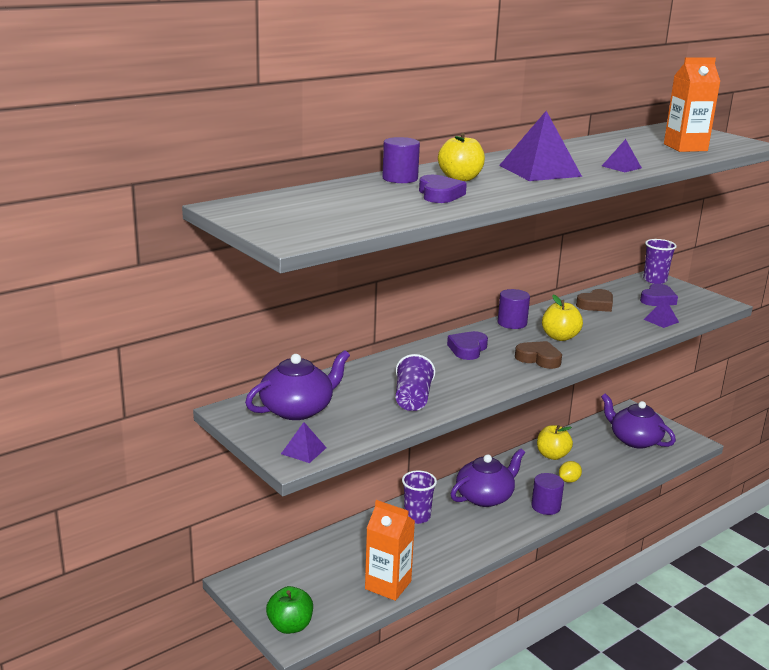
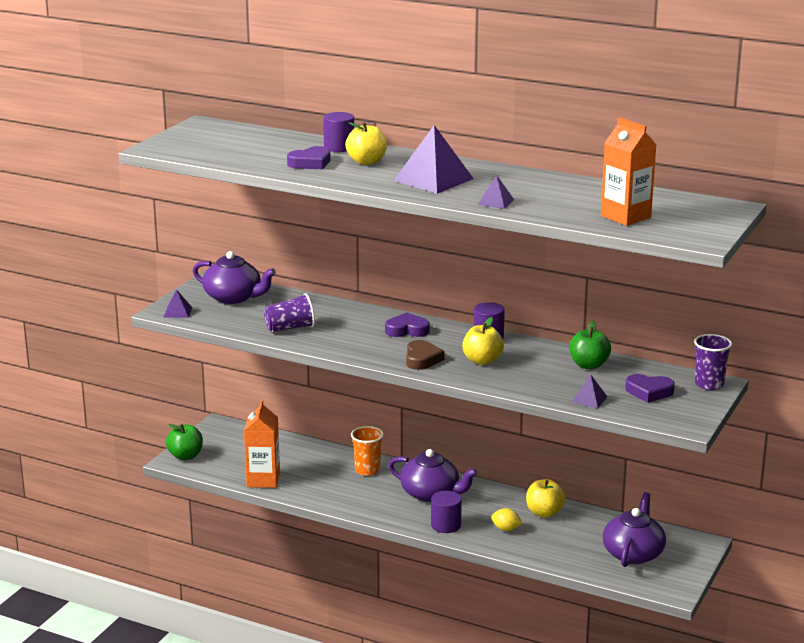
camera: 65 degrees right, 0 degrees up
(417, 517) = (367, 470): purple cup -> orange cup
(596, 305) = (588, 365): brown heart -> green apple

